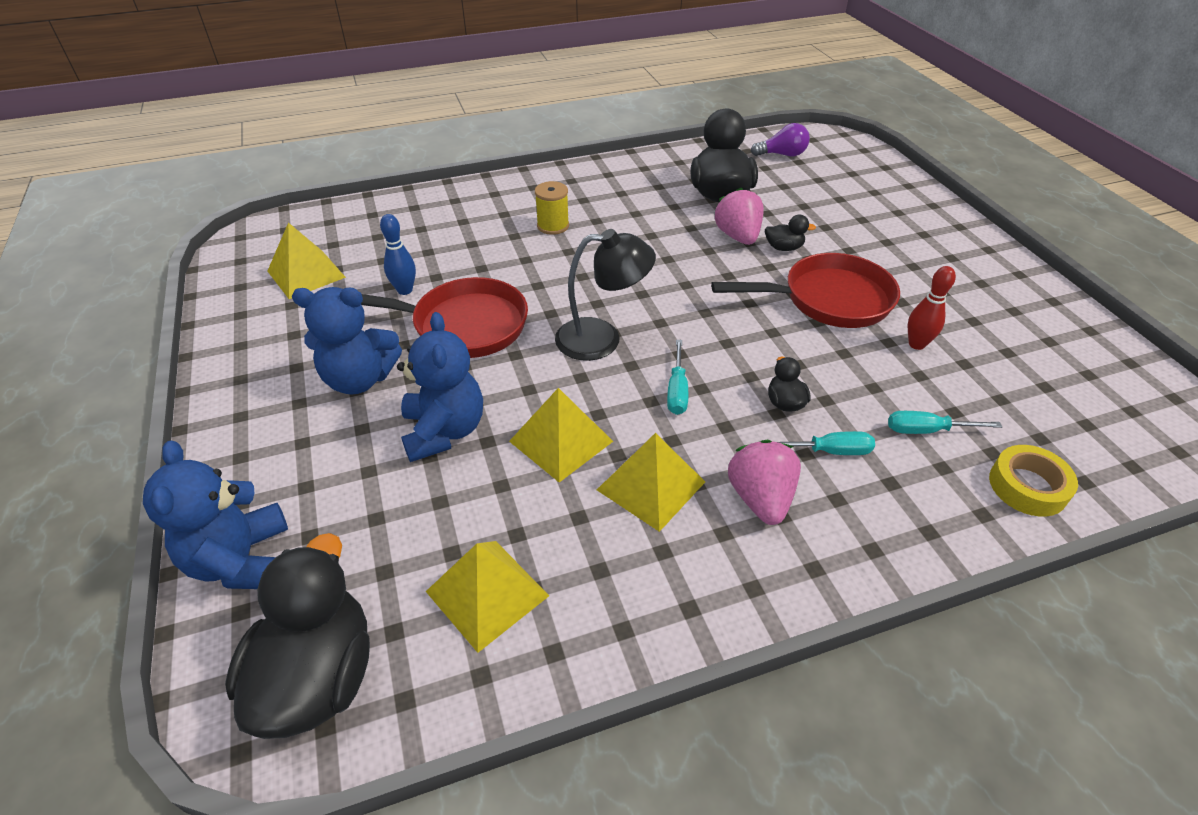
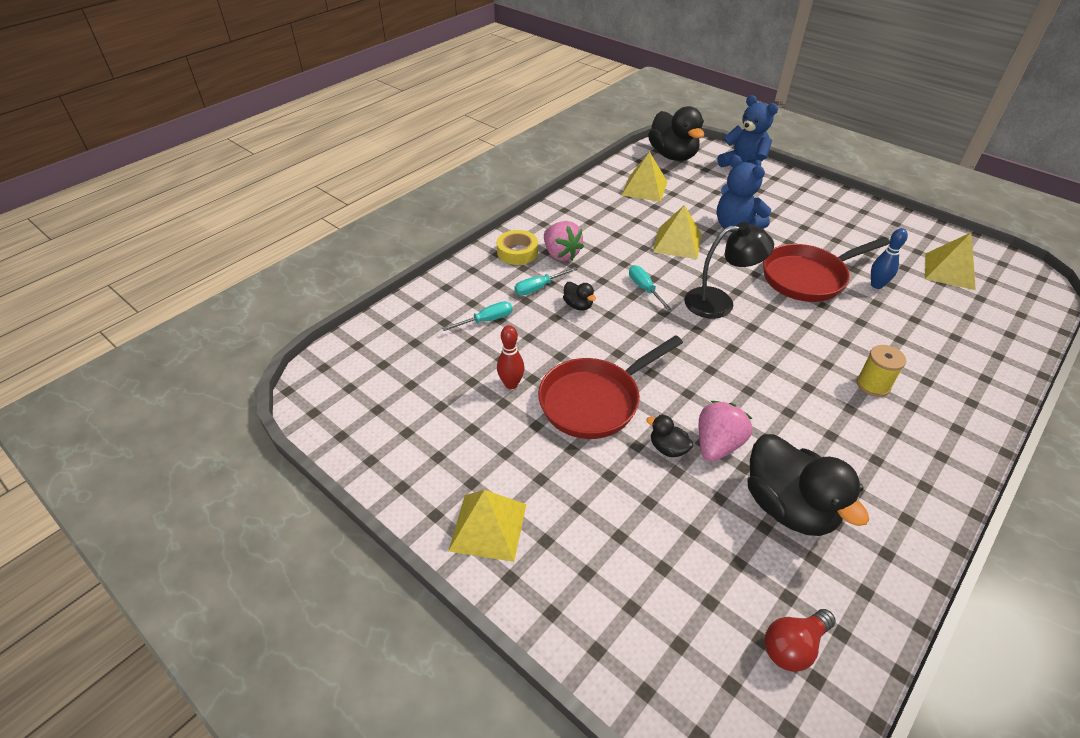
camera: 150 degrees right, 0 degrees up
(359, 379) = (811, 231): blue teddy bear -> none
(602, 339) = (719, 302): black lamp -> black lamp turned 150 degrees counterclockwise
(651, 486) = (616, 241): yellow pyramid -> yellow pyramid (488, 527)
(738, 236) = (717, 445): pink strawberry -> pink strawberry turned 105 degrees counterclockwise
(782, 154) = (793, 646): purple light bulb -> red light bulb
(783, 248) = (668, 448): black duck -> black duck turned 60 degrees clockwise
(1027, 486) = (422, 309): yellow tape -> yellow tape (517, 252)

